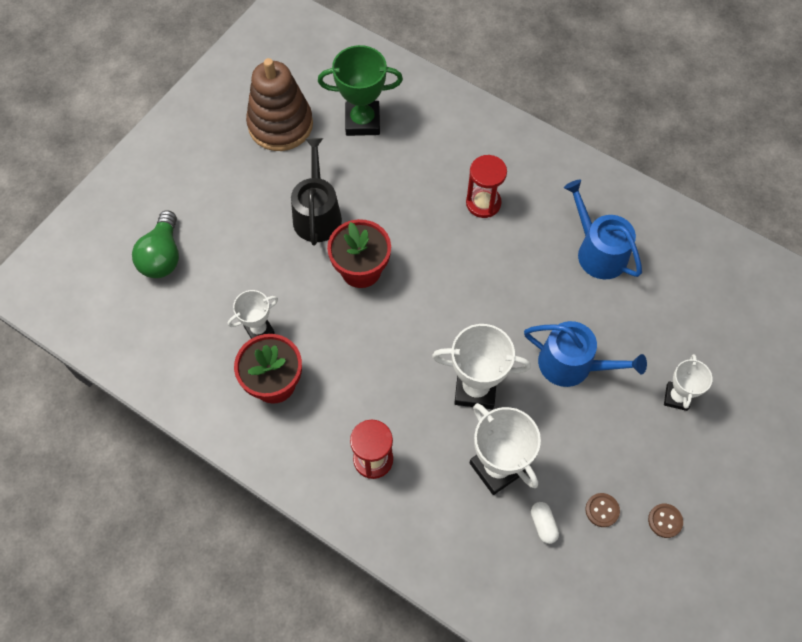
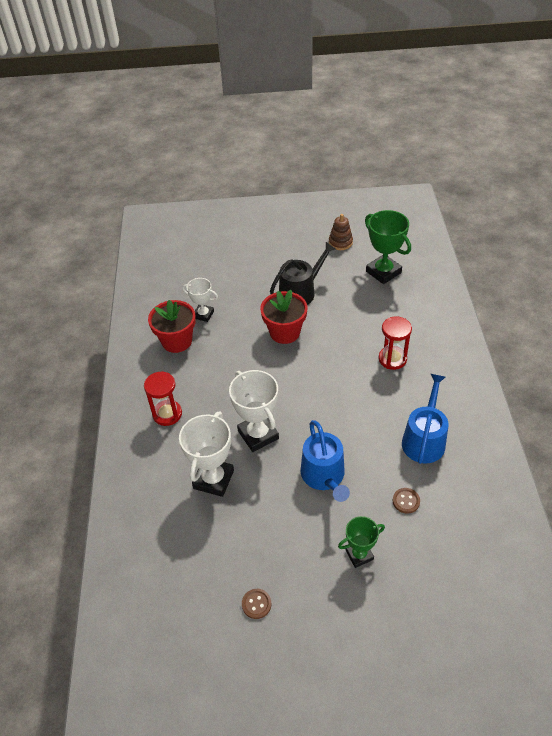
camera: 55 degrees right, 15 degrees down
(163, 256) = (210, 251): green light bulb -> none
(280, 125) = (340, 242): brown stacking toy -> brown stacking toy, size x0.51
(543, 524) = (194, 529): white capsule -> none
(602, 510) = (232, 558): brown button -> brown button (406, 501)
(676, 397) = (359, 555): white trophy -> green trophy

